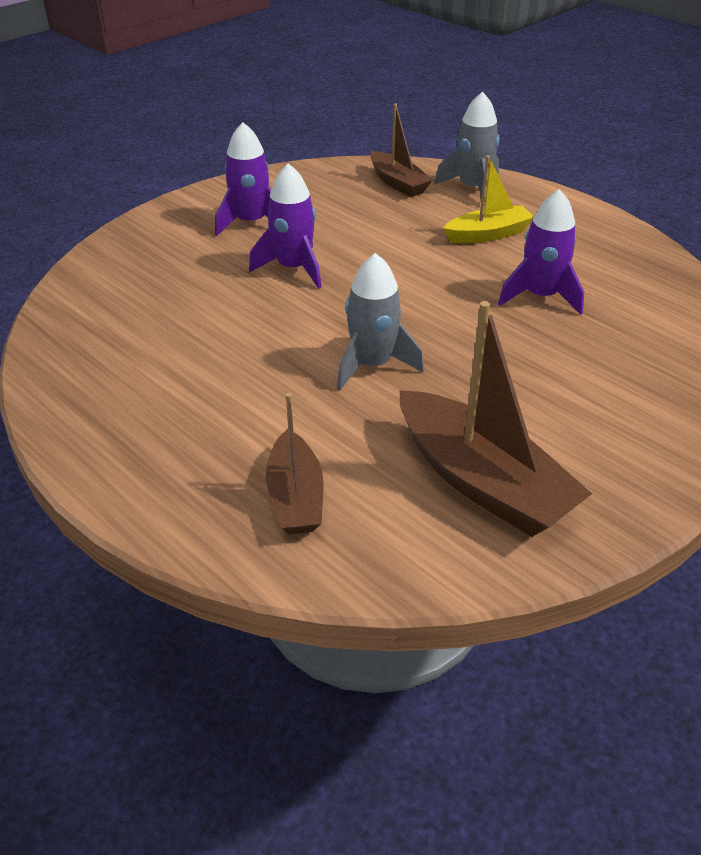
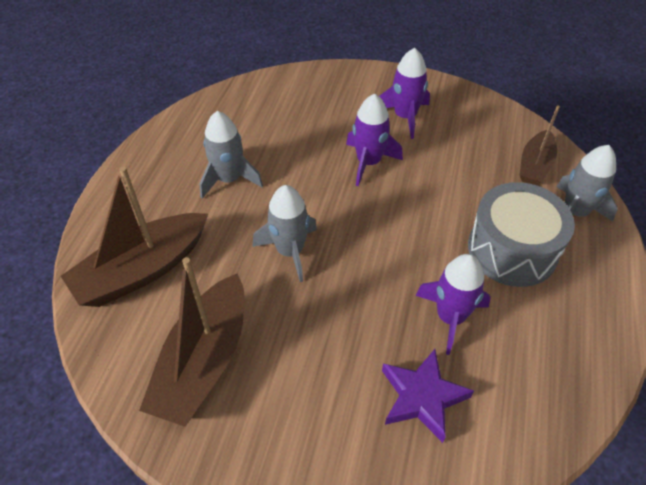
camera: 60 degrees right, 10 degrees up
(210, 374) = (229, 179): none -> grey rocket
(295, 497) = (142, 270): brown boat -> brown boat, size x1.69
(488, 234) = (512, 250): yellow boat -> grey drum
(620, 345) = (422, 397): none -> purple star

